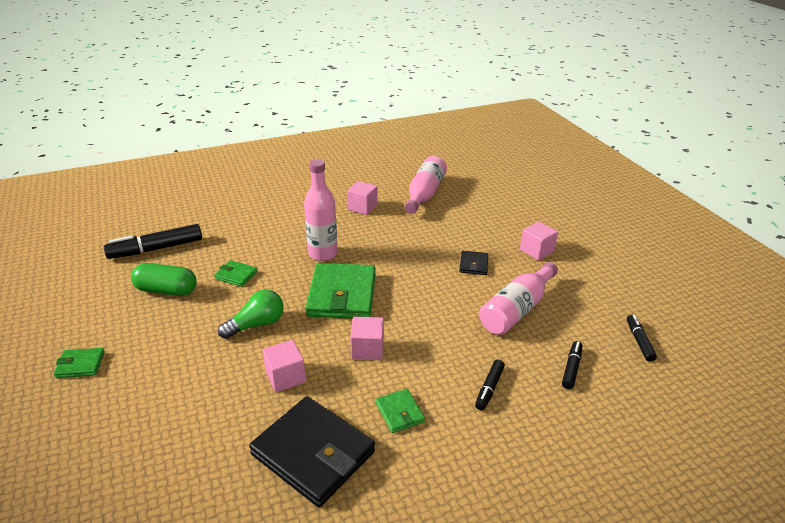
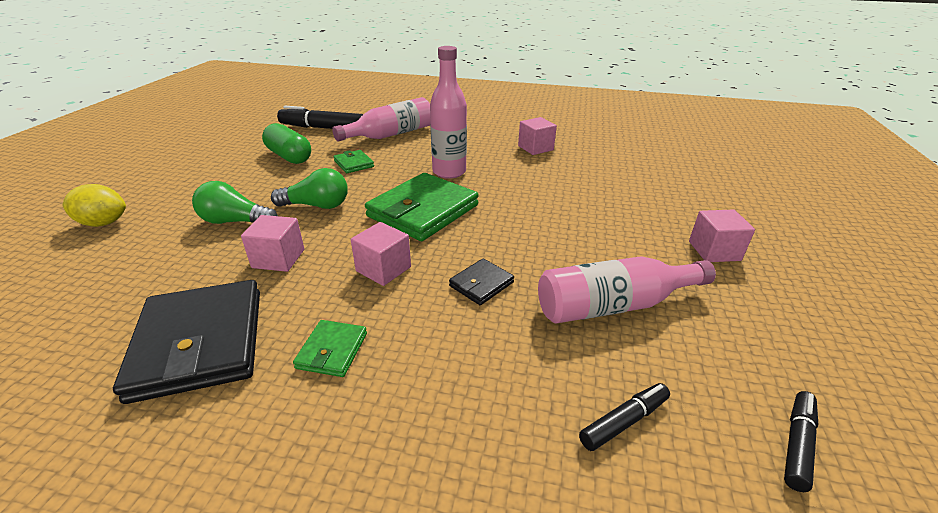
camera: 35 degrees right, 0 degrees up
(80, 365) = (163, 183): green wallet -> none
(86, 422) = (103, 223): none -> yellow lemon
(208, 366) = (235, 221): none -> green light bulb
(424, 194) = (618, 155): pink bottle -> pink bottle (390, 135)
(473, 265) = (606, 235): black wallet -> black wallet (481, 284)
(489, 388) = (469, 382): black marker -> none

